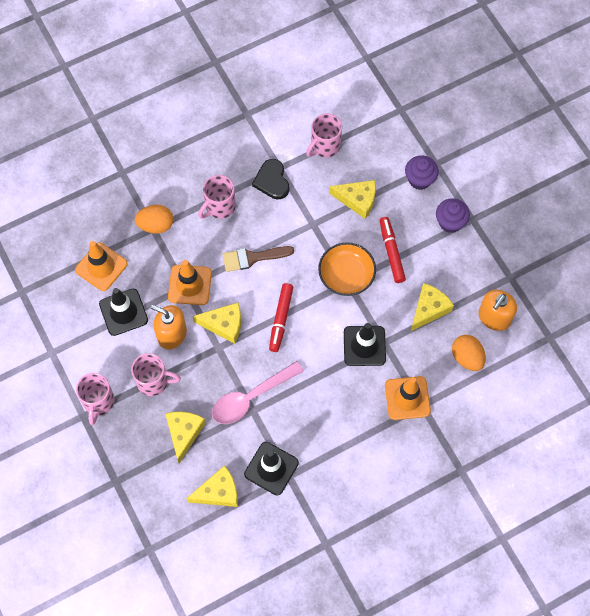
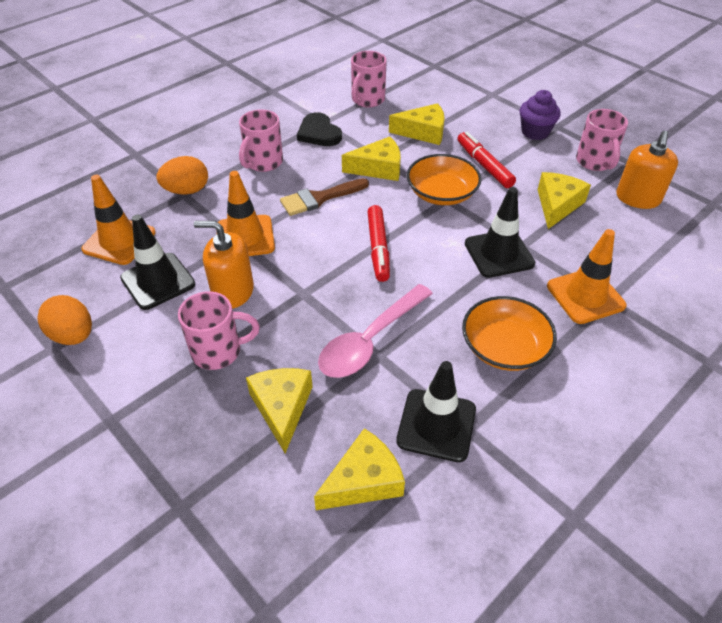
camera: 15 degrees left, 20 degrees down
(98, 402) = (134, 396): pink mug -> pink mug (595, 162)
(224, 324) = (303, 268): yellow cheese -> yellow cheese (378, 168)
(335, 425) = (504, 347): none -> orange bowl
(420, 179) = (482, 107): purple cupcake -> none
(467, 357) = (632, 240): orange egg -> orange egg (73, 335)

